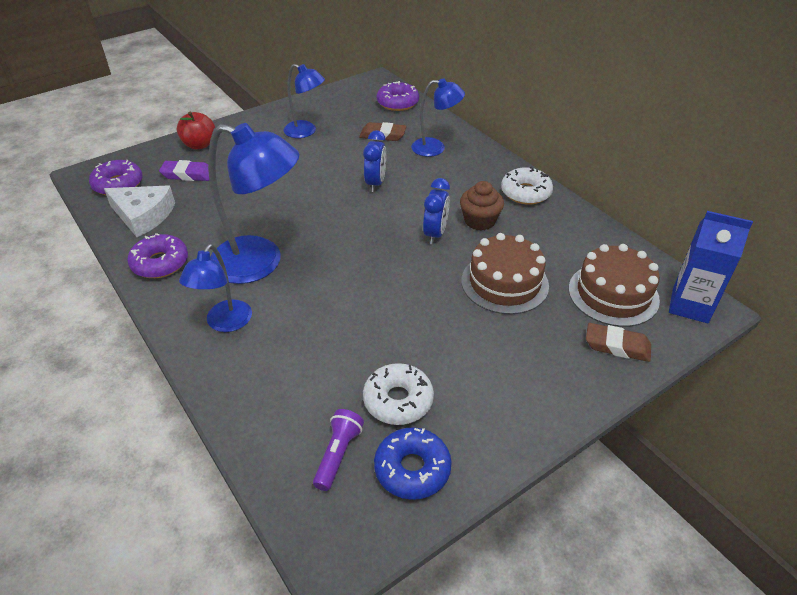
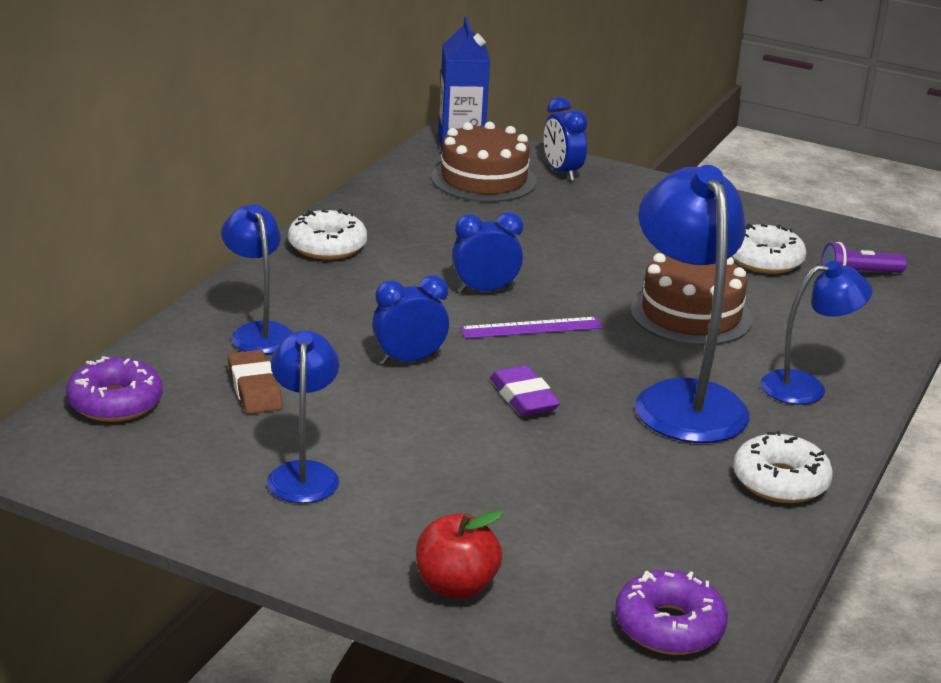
camera: 120 degrees left, 15 degrees down
(143, 215) = (711, 550): white cheese -> none
(160, 263) = (780, 481): purple donut -> white donut
(187, 174) = (561, 555): purple eraser -> purple eraser (524, 398)
(378, 236) = (531, 328): none -> purple ruler
(412, 469) = (823, 240): blue donut -> none
(479, 221) = (425, 267): brown cupcake -> none
(504, 283) = (531, 235): brown cake -> brown cake (691, 315)
(617, 346) = (562, 172): brown eraser -> blue clock

